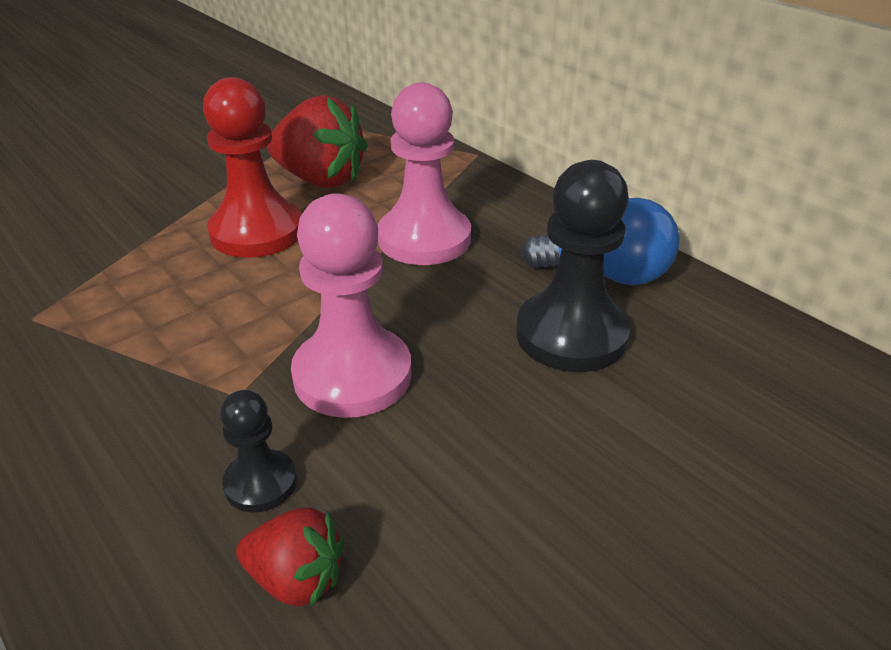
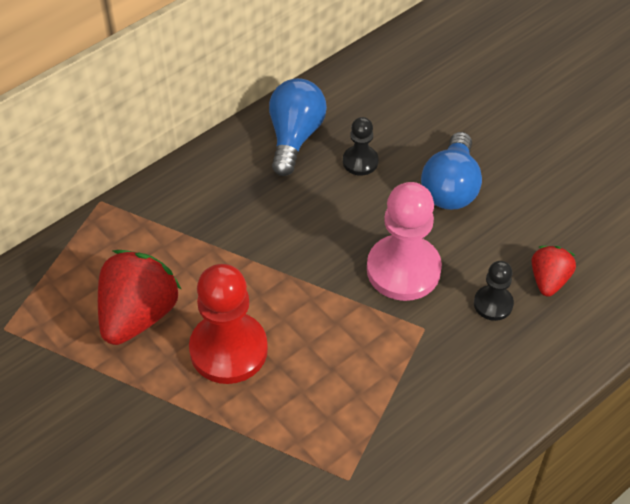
camera: 90 degrees left, 15 degrees up
(424, 239) = (244, 236): pink pawn -> none
(530, 440) = (451, 187): none -> blue light bulb
(571, 335) = (360, 161): black pawn -> black pawn, size x0.52

